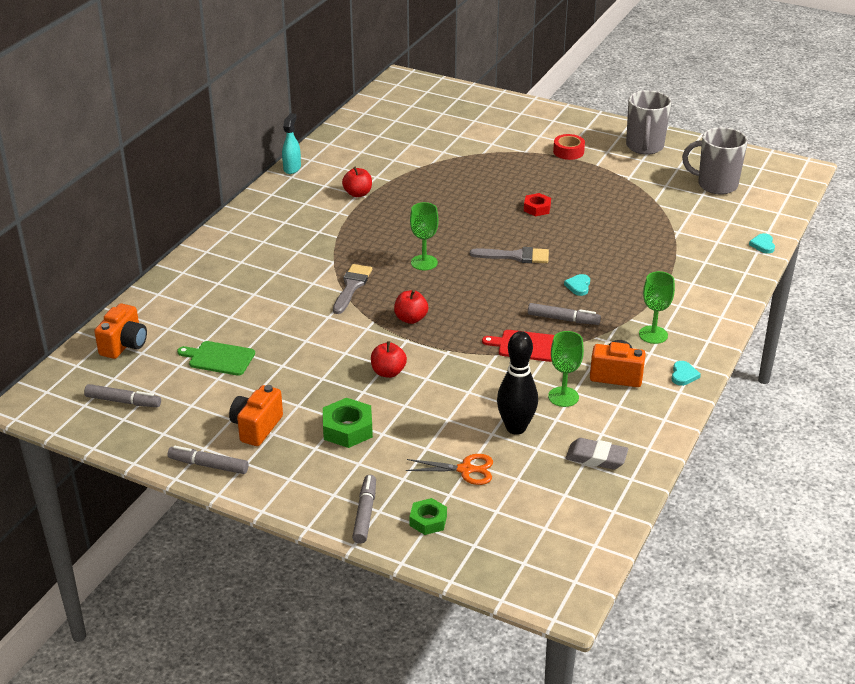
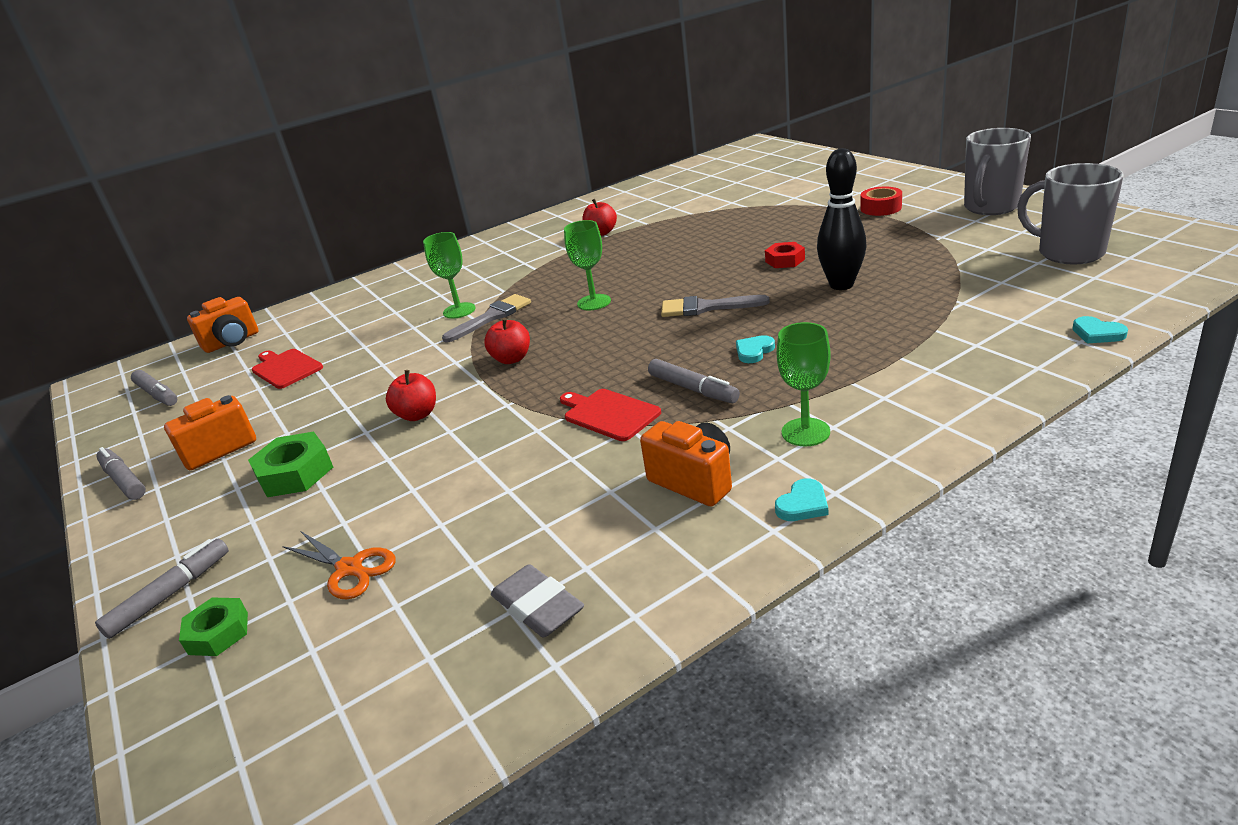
camera: 35 degrees right, 5 degrees down
(219, 358) = (285, 368): green cutting board -> red cutting board
(292, 168) = (566, 209): turquoise spray bottle -> none
(515, 256) = (706, 307): grey brush -> grey brush turned 150 degrees clockwise
(516, 428) = (478, 524): black bowling pin -> black bowling pin (841, 285)
(563, 397) = (587, 495): green goblet -> green goblet (459, 310)
(763, 245) = (1097, 333): turquoise heart -> turquoise heart turned 75 degrees counterclockwise

